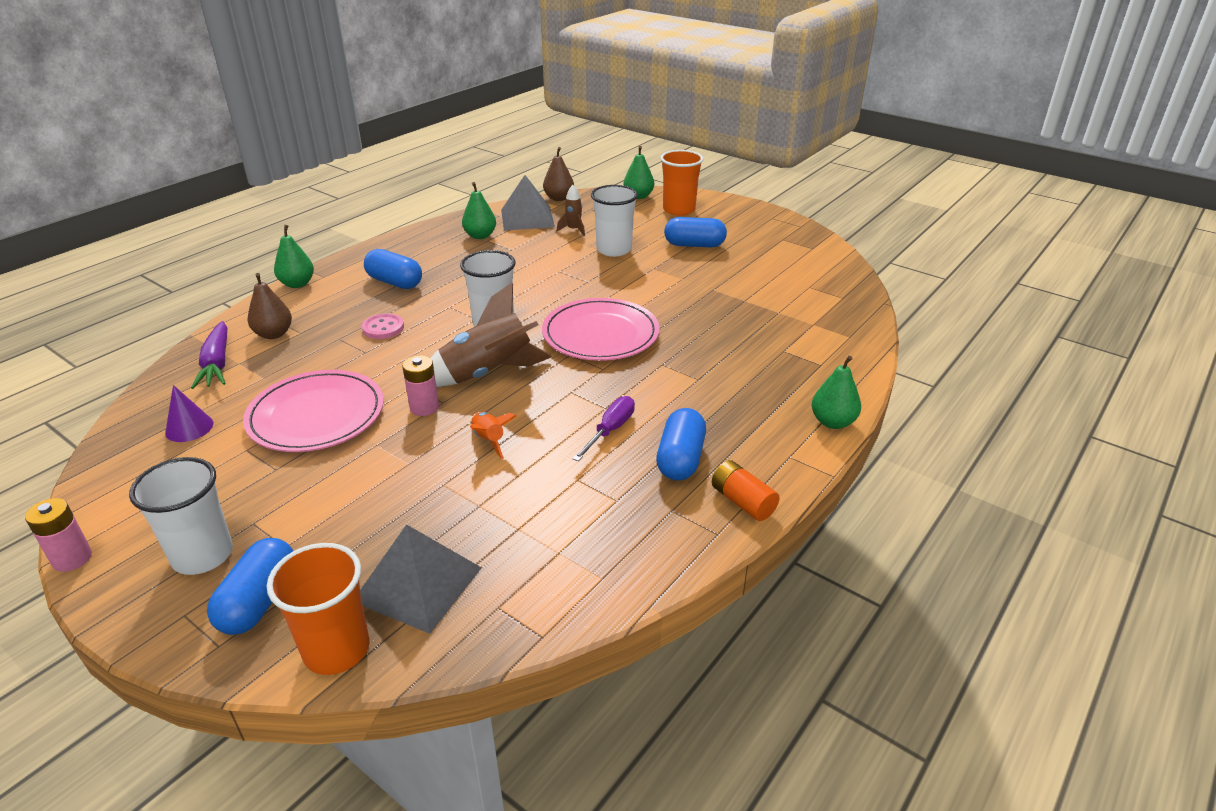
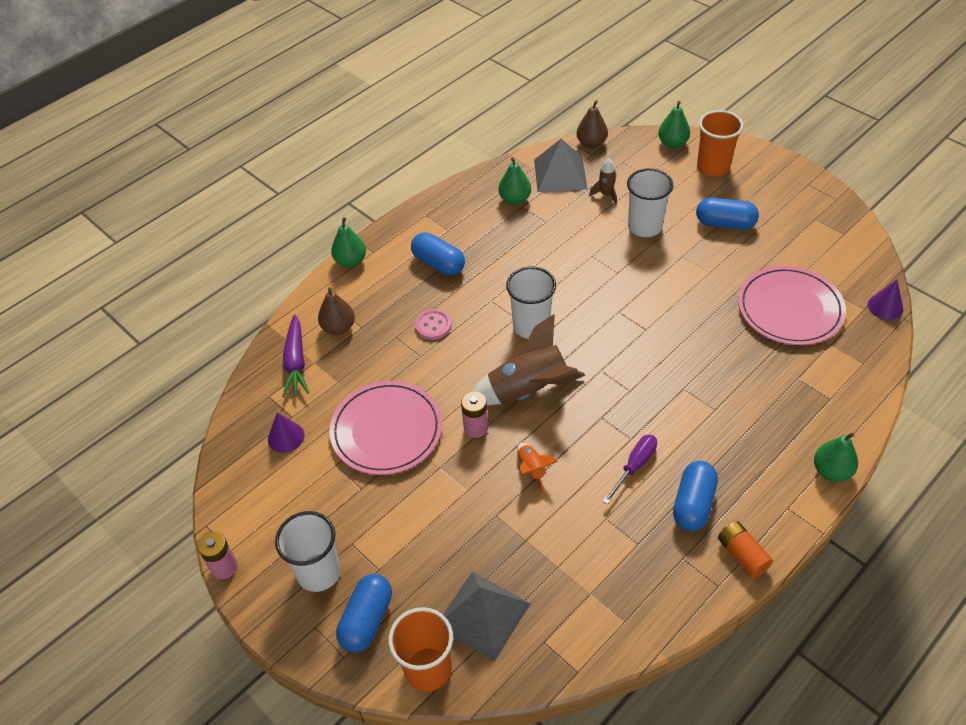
camera: 10 degrees right, 15 degrees up
(600, 334) = (629, 345): pink plate -> pink plate (790, 308)
(863, 295) = (885, 306): none -> purple cone

